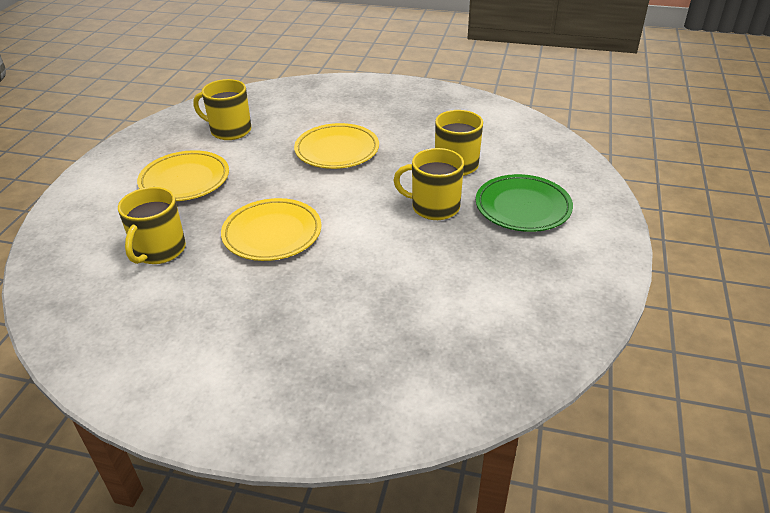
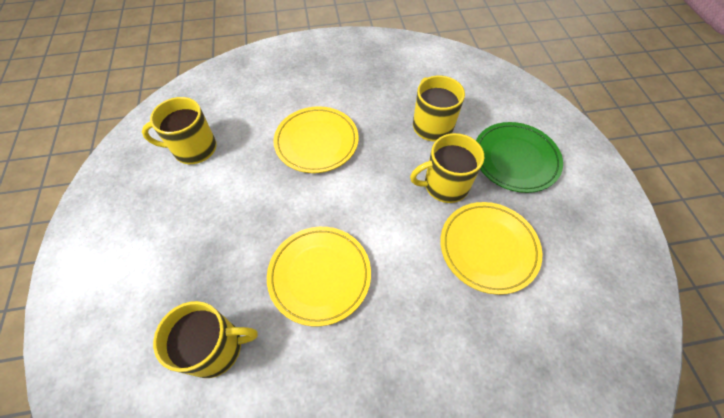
camera: 25 degrees left, 20 degrees up
(159, 250) = (216, 347): yellow mug -> yellow mug turned 90 degrees counterclockwise
(185, 180) = (185, 234): yellow plate -> yellow plate (488, 248)

